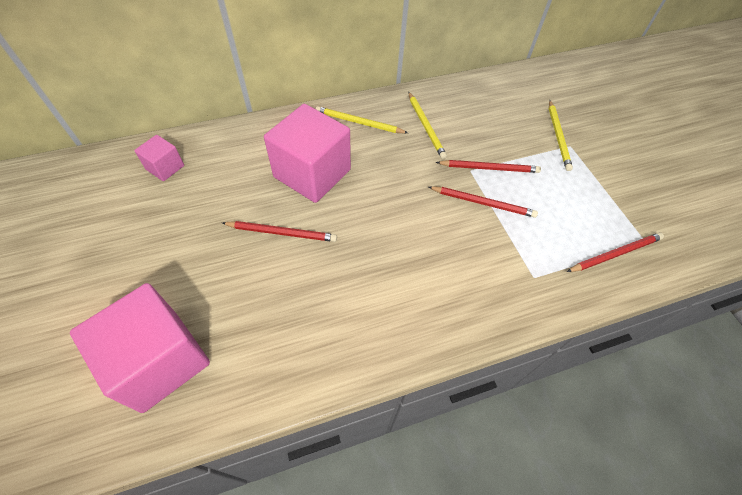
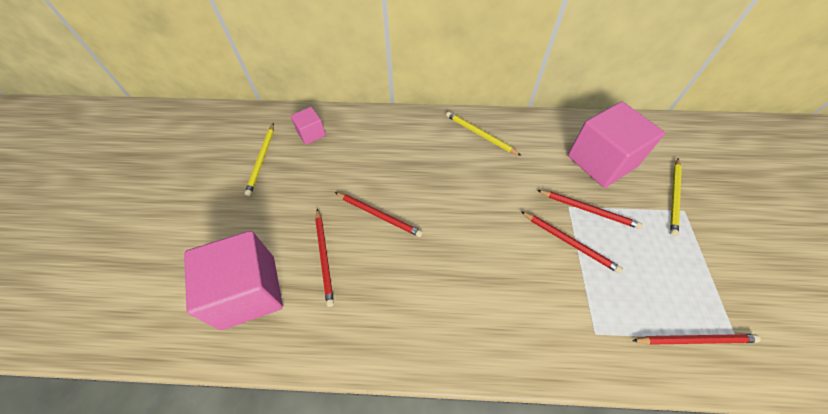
camera: 25 degrees right, 0 degrees up
(237, 294) = (324, 257): none -> red pencil
(312, 173) = (423, 170): pink cube -> pink cube (601, 161)
(426, 126) = (540, 153): yellow pencil -> yellow pencil (262, 160)

